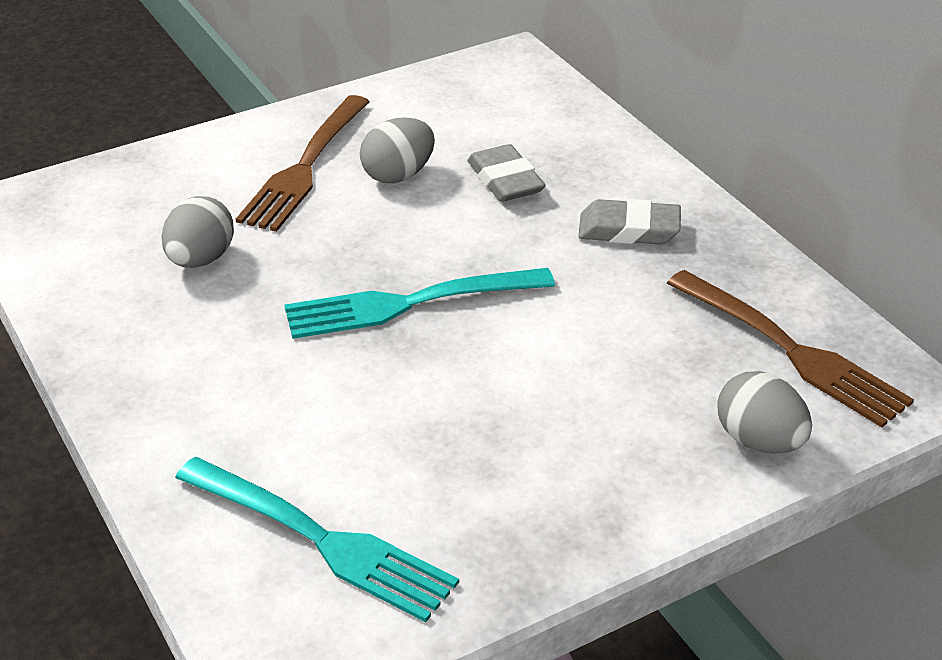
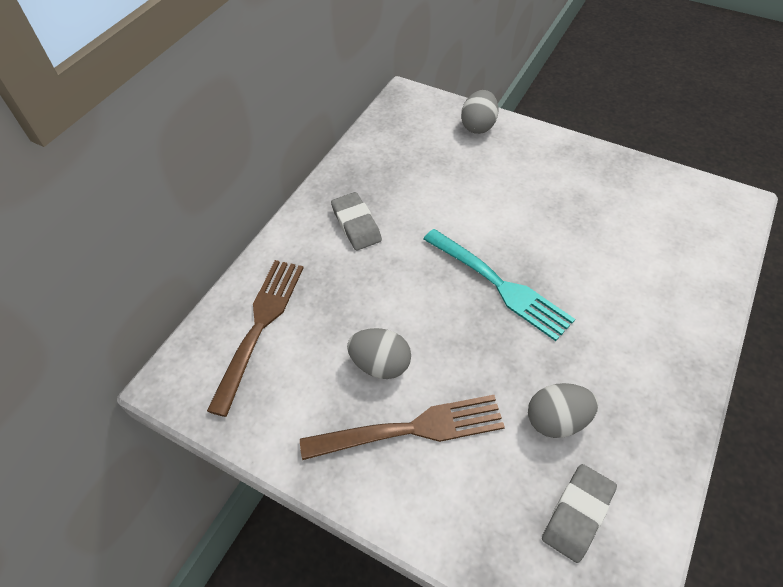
camera: 120 degrees left, 15 degrees up
(319, 539) = (675, 229): turquoise fork -> none
(505, 180) = (346, 303): grey eraser -> grey eraser (577, 514)
(789, 350) = (410, 136): brown fork -> brown fork (259, 328)

